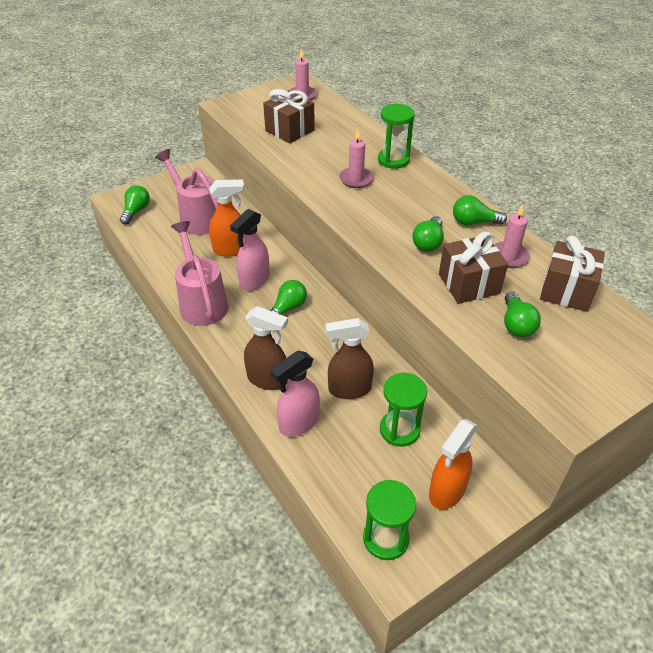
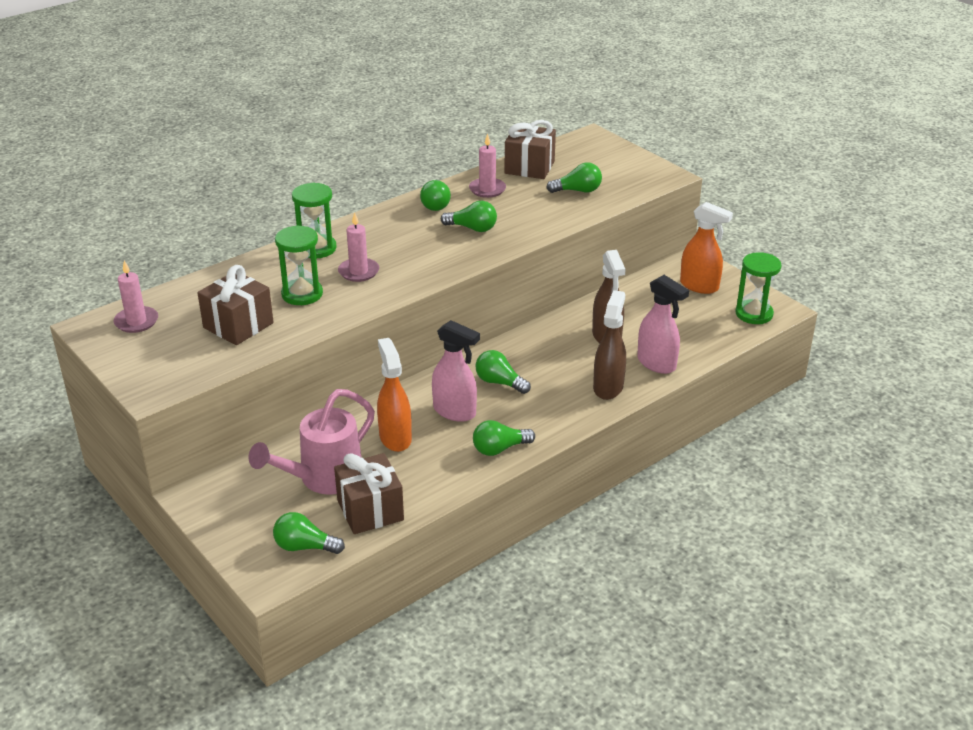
camera: 95 degrees left, 10 degrees down
(202, 302) = (499, 449): pink watering can -> green light bulb
(399, 430) = (645, 308): green hourglass -> green hourglass (302, 294)
(468, 284) = (530, 209): brown gift -> brown gift (370, 510)

